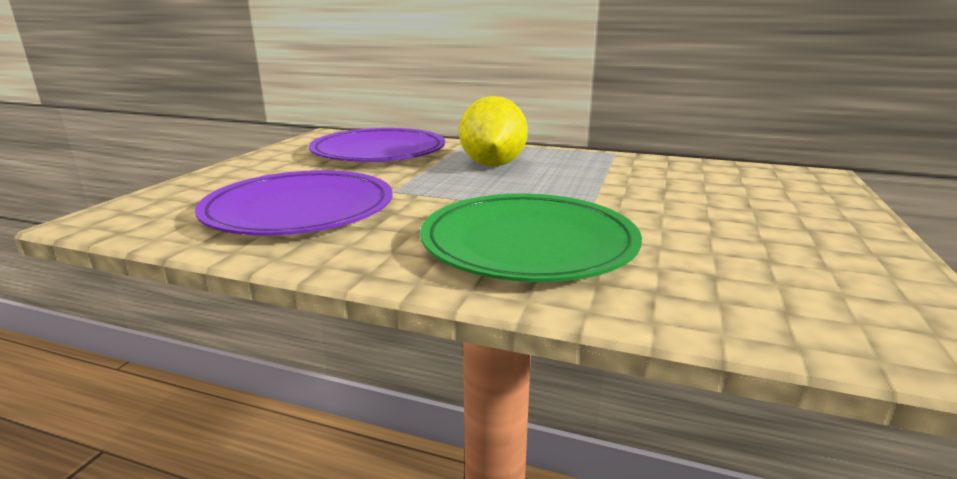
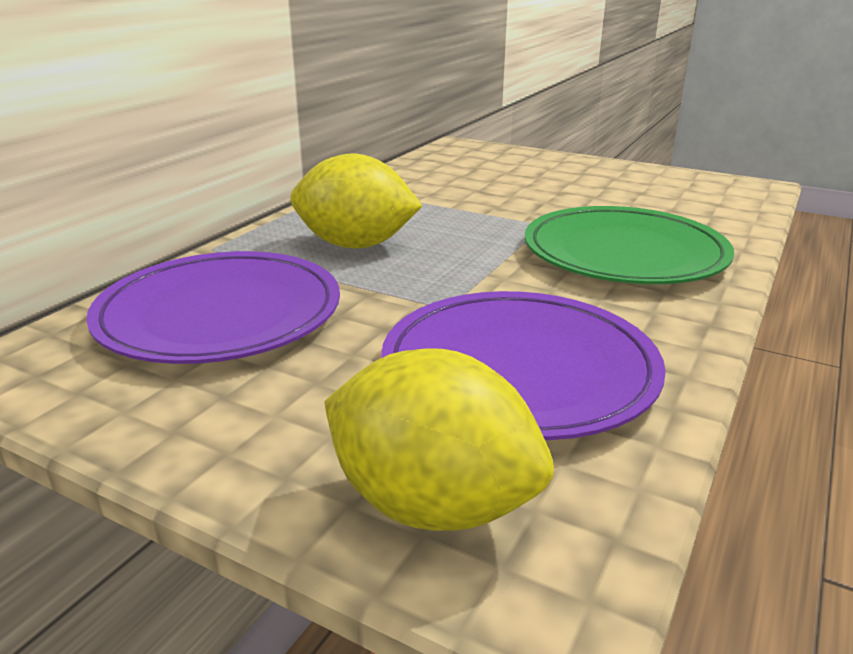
camera: 80 degrees left, 5 degrees up
(179, 198) = (432, 504): none -> yellow lemon

